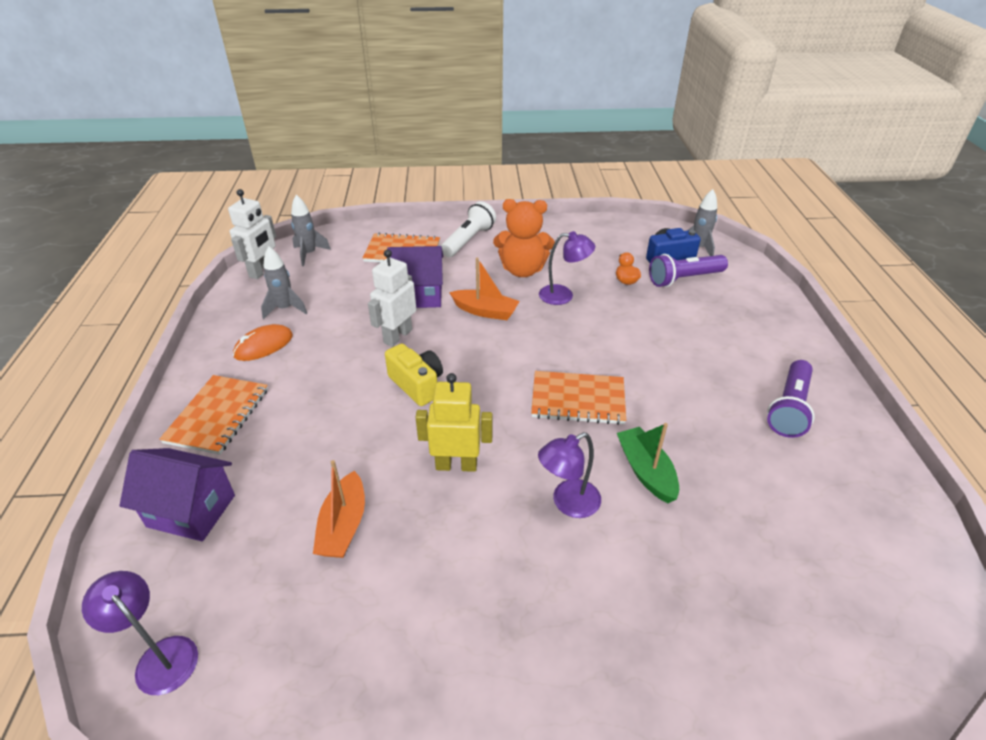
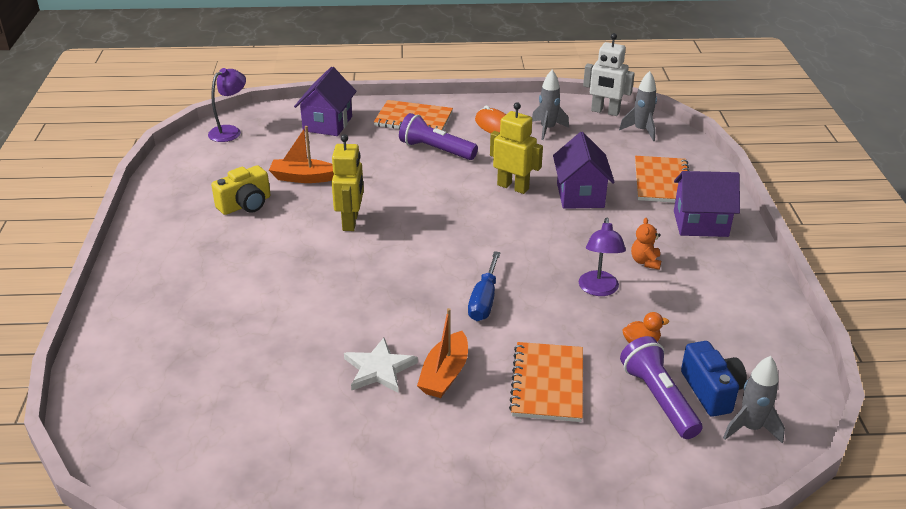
camera: 90 degrees right, 5 degrees down
(397, 336) = (513, 187): white robot -> yellow robot
(417, 384) = (446, 200): yellow camera -> yellow camera (245, 205)
(468, 240) = (700, 223): white flashlight -> purple house
(485, 311) = (559, 235): orange boat -> orange boat (444, 374)
(522, 270) = (645, 262): orange teddy bear -> orange teddy bear, size x0.49
(568, 503) = (302, 275): purple lamp -> none
(578, 400) = (423, 288): orange notebook -> orange notebook (547, 384)
(589, 359) = (484, 300): none -> blue screwdriver
(646, 471) = (328, 321): green boat -> none
(705, 426) = (379, 369): none -> white star
(789, 408) = (401, 442): purple flashlight -> purple flashlight (436, 150)

